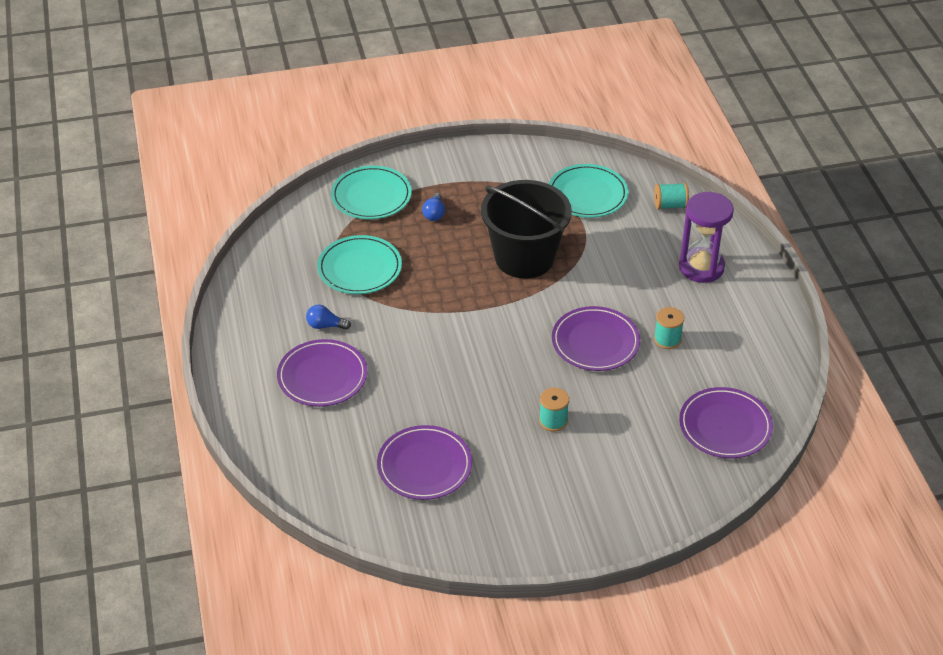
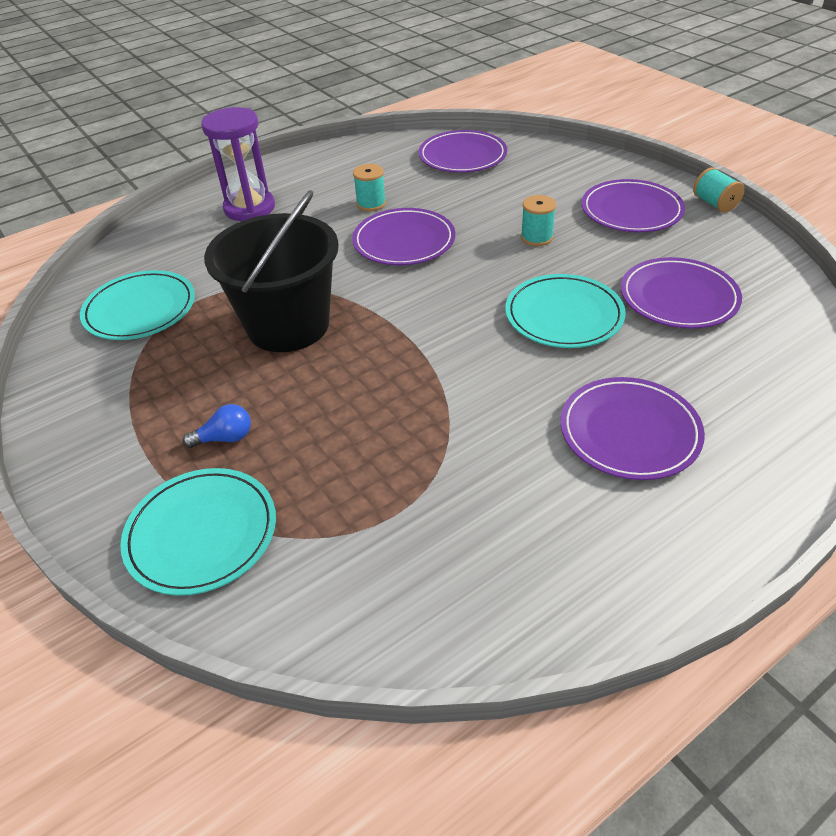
camera: 110 degrees left, 0 degrees up
(325, 325) = (534, 468): blue light bulb -> none
(359, 268) = (389, 478): turquoise plate -> turquoise plate (564, 315)
(557, 500) = (631, 210): none -> purple plate
(670, 205) = (147, 247): turquoise spool -> turquoise spool (714, 203)

